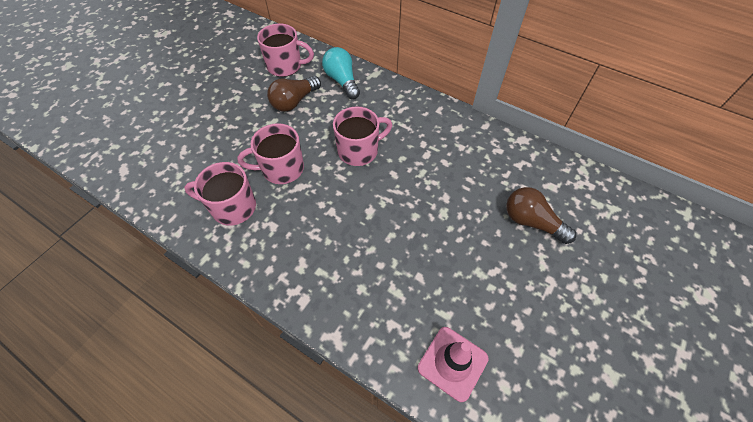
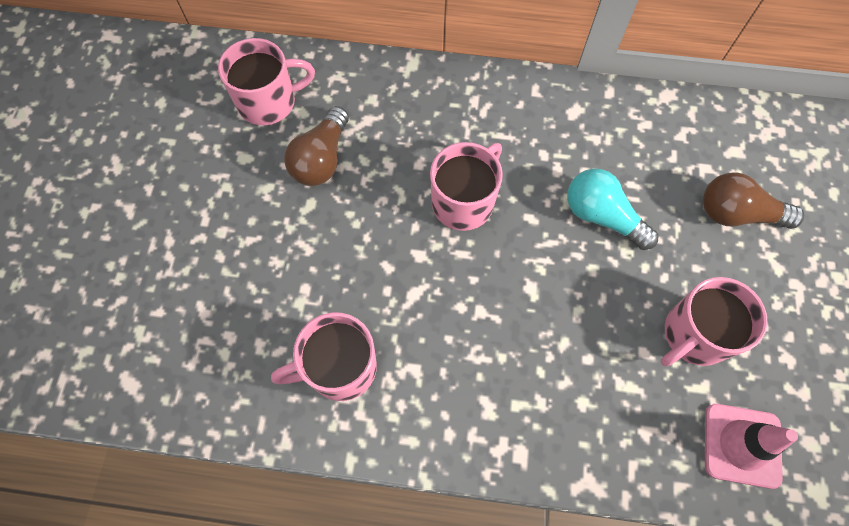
camera: 25 degrees left, 10 degrees up
(281, 169) = (372, 277): pink mug -> pink mug (694, 335)
(342, 81) = (371, 95): turquoise light bulb -> turquoise light bulb (602, 216)

